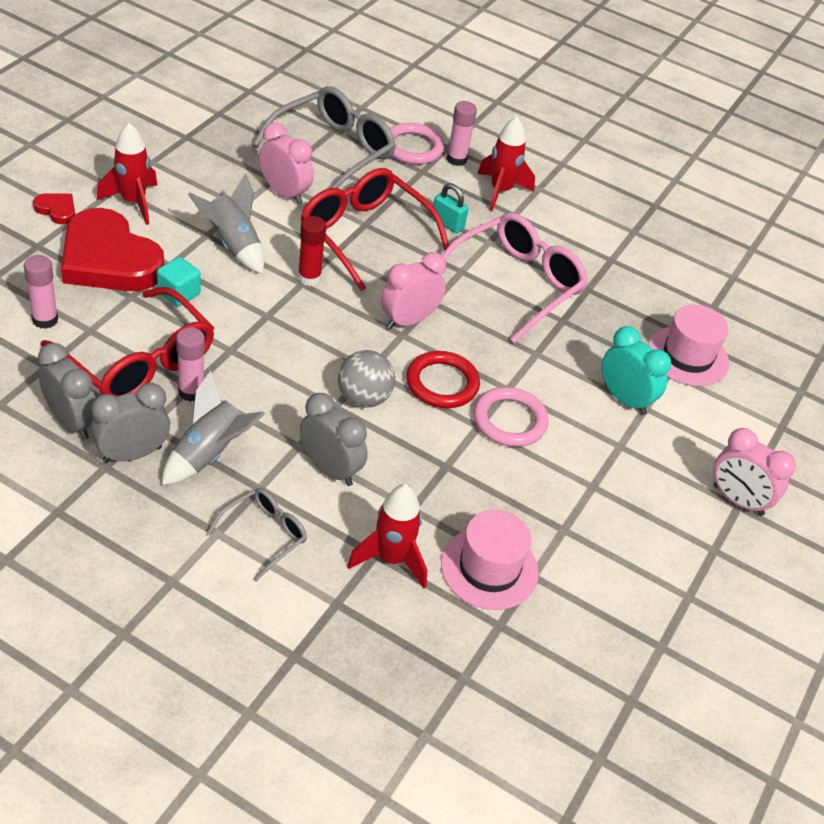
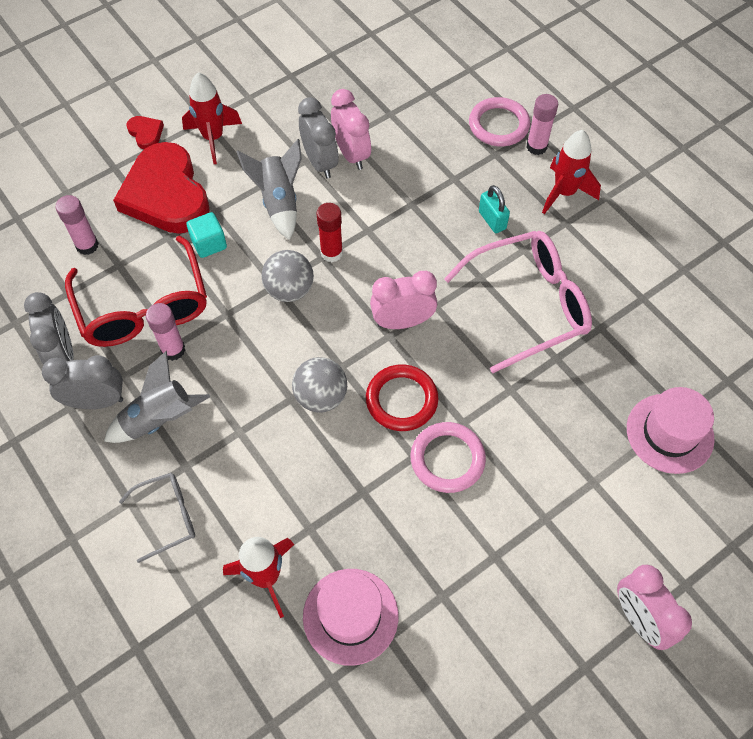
camera: 30 degrees right, 15 degrees up
(284, 316) = (289, 290): none -> grey ball
(330, 469) = (255, 465): grey clock -> grey clock (320, 163)
(334, 151) = (419, 115): grey glasses -> none
(364, 234) = (405, 215): red glasses -> none
(624, 399) = (576, 466): turquoise clock -> none

